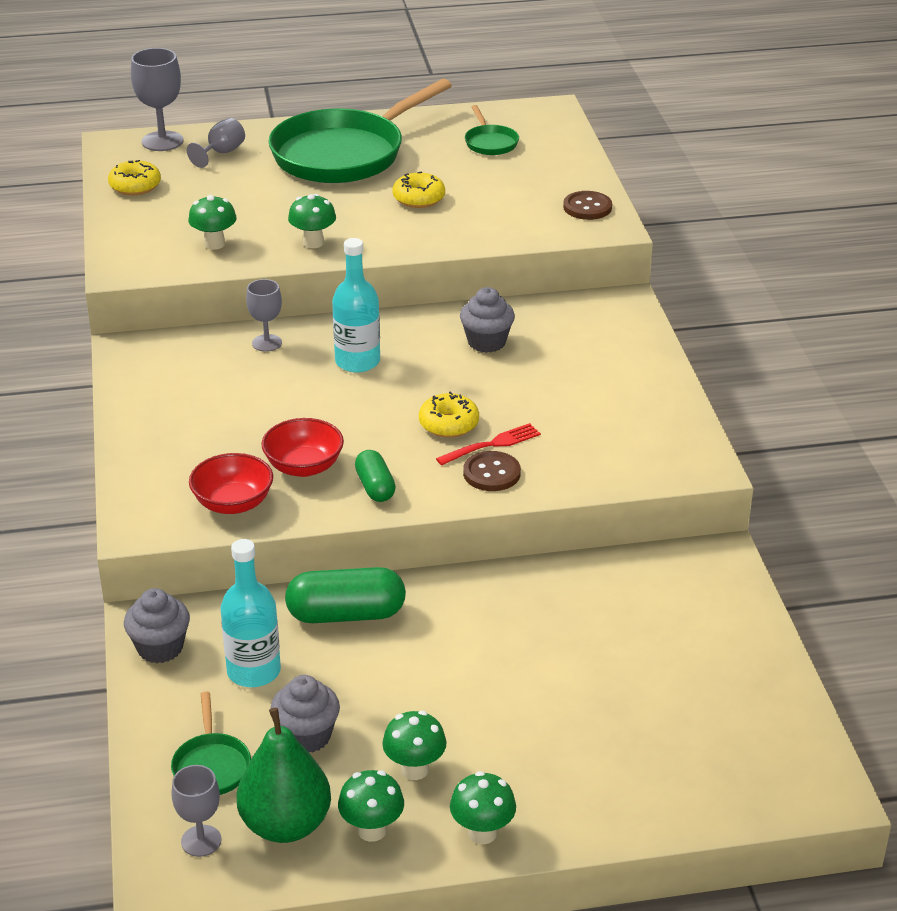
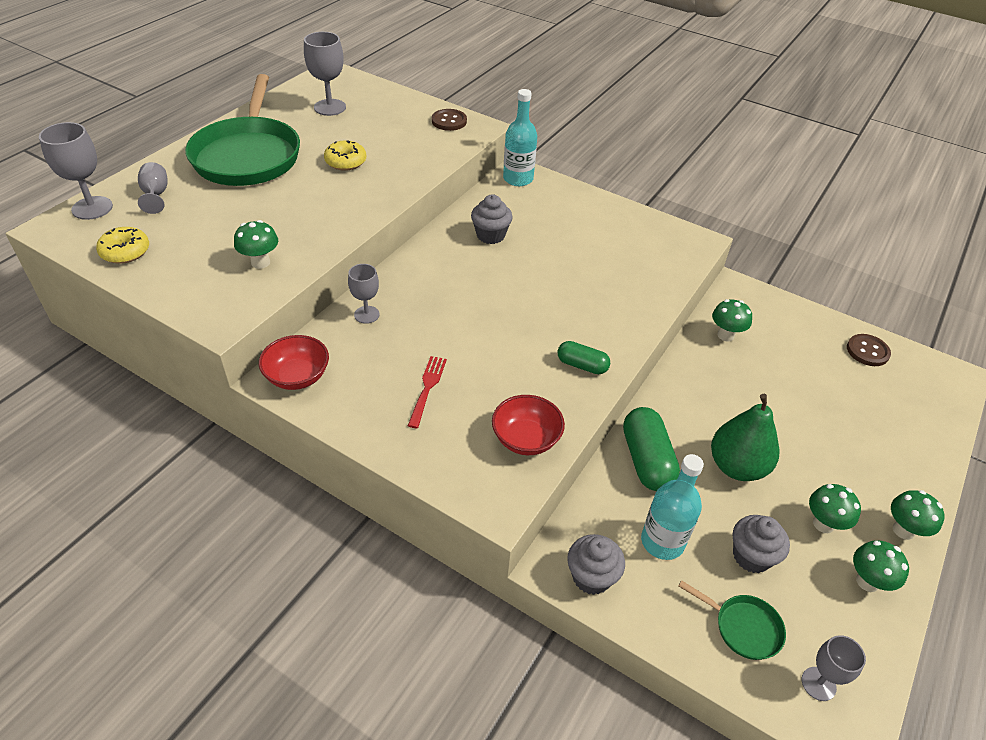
camera: 50 degrees left, 10 degrees up
(286, 825) = (833, 624): green pear -> green pear (737, 466)
(304, 467) = (524, 382): red bowl -> red bowl (297, 376)
(313, 243) = (328, 225): green mushroom -> green mushroom (725, 335)
(346, 614) = (646, 460): green capsule -> green capsule turned 45 degrees counterclockwise
(357, 361) = (441, 292): turquoise bottle -> turquoise bottle (518, 179)
(448, 424) = (553, 298): yellow donut -> none
(490, 143) = (330, 107): green pan -> grey goblet
(491, 445) = (594, 295): red fork -> red fork (427, 389)
(491, 473) = (621, 312): brown button -> brown button (867, 351)

